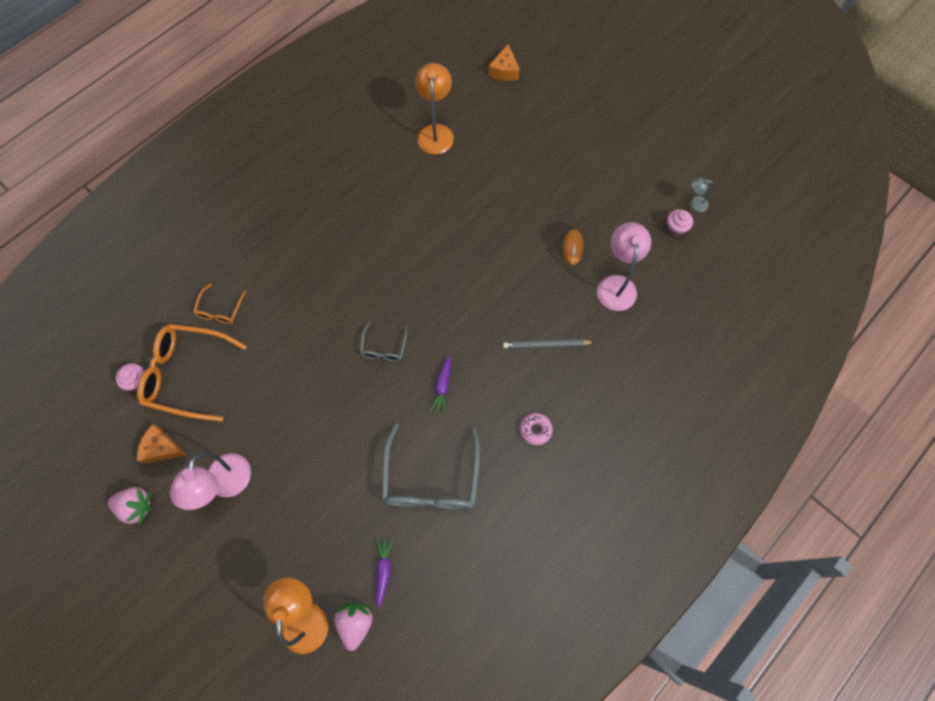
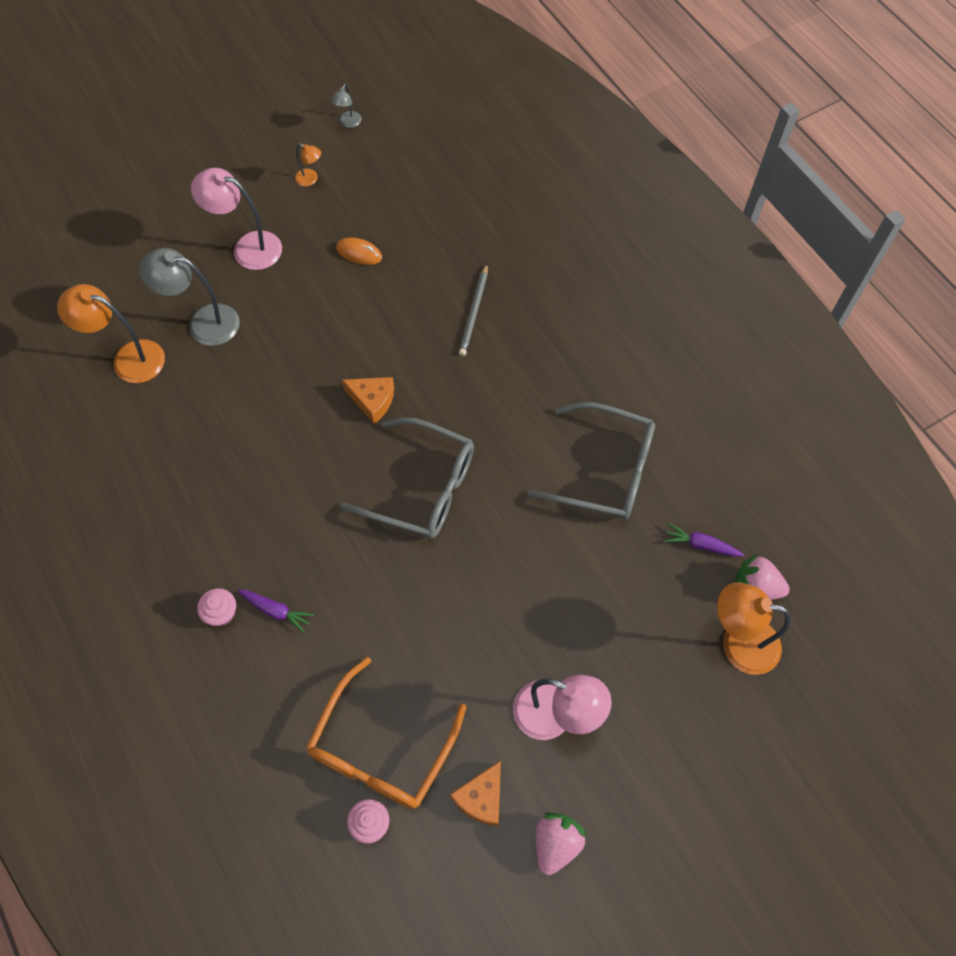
camera: 75 degrees left, 5 degrees down
(220, 309) = (296, 688): orange glasses -> none
(384, 347) = (421, 487): grey glasses -> grey glasses, size x1.99
(442, 386) = (493, 432): purple carrot -> purple carrot (276, 611)
(477, 166) = (203, 323): none -> grey lamp
(504, 70) = (69, 257): orange cheese -> orange cheese (372, 401)
(535, 430) = (573, 349): pink donut -> none
(616, 284) = (422, 224): pink lamp -> pink lamp (248, 247)
(628, 194) = (310, 179): none -> orange lamp
(675, 228) = (372, 149): pink cupcake -> pink cupcake (221, 613)

